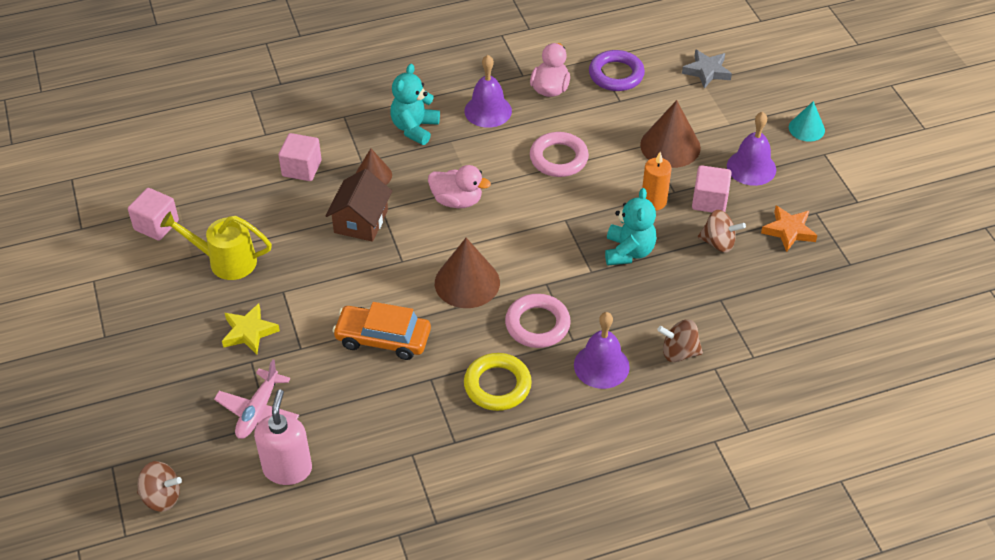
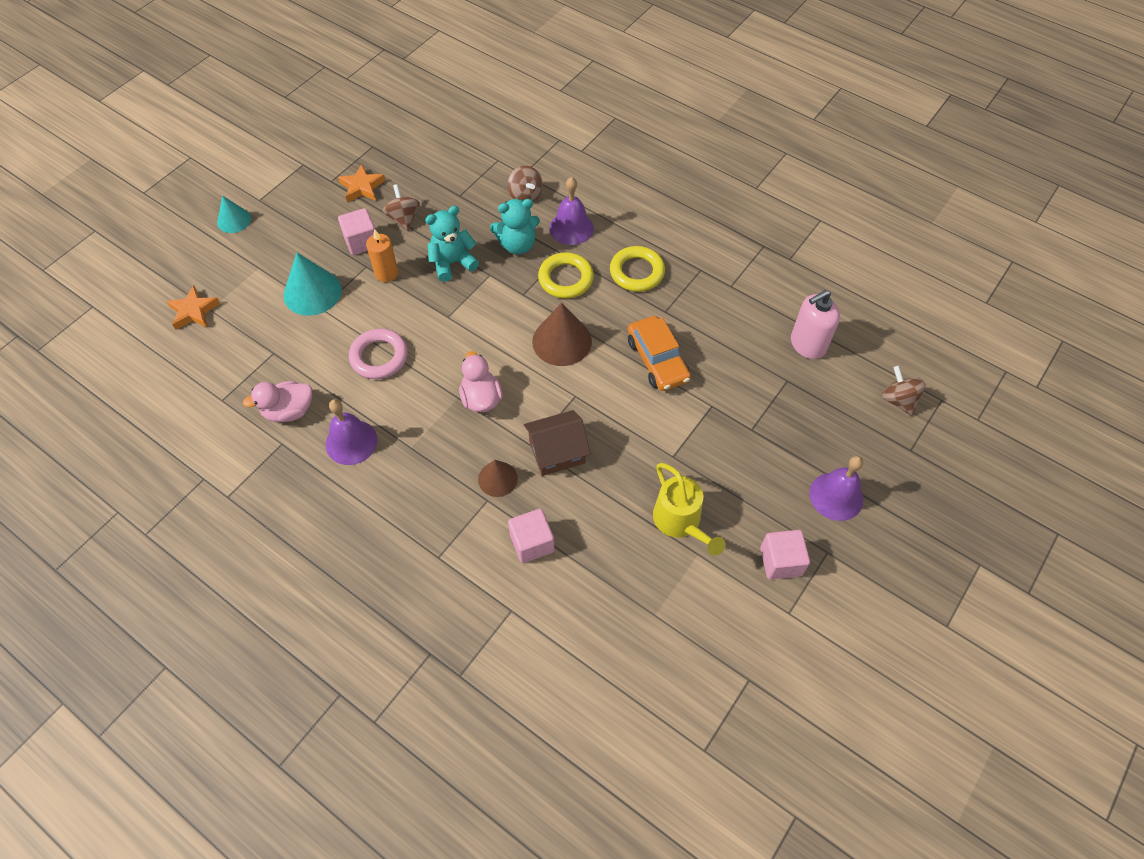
camera: 125 degrees left, 10 degrees up
(156, 225) = (691, 613): pink cube -> pink cube (780, 561)
(249, 332) = (729, 450): yellow star -> none
(258, 411) = (785, 393): pink plane -> none
(414, 128) = (414, 485): turquoise teddy bear -> turquoise teddy bear (517, 245)
(537, 324) = (565, 279): pink ring -> yellow ring
(616, 75) = (237, 372): purple ring -> none
(670, 146) = (312, 292): brown cone -> turquoise cone
(707, 71) = (194, 311): grey star -> orange star
(751, 167) = (305, 234): purple bell -> purple bell (836, 496)

